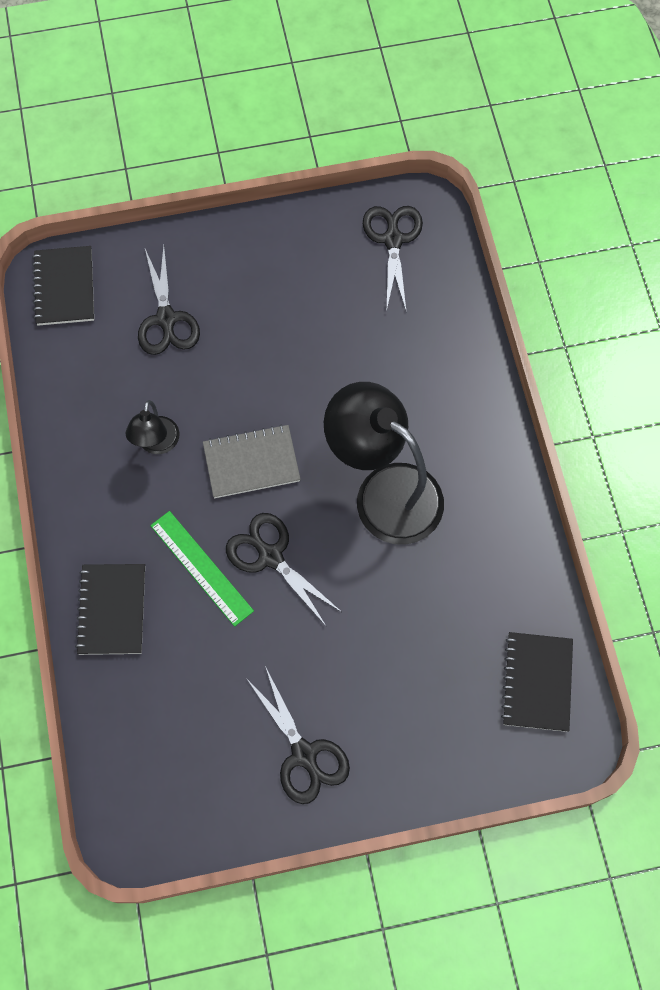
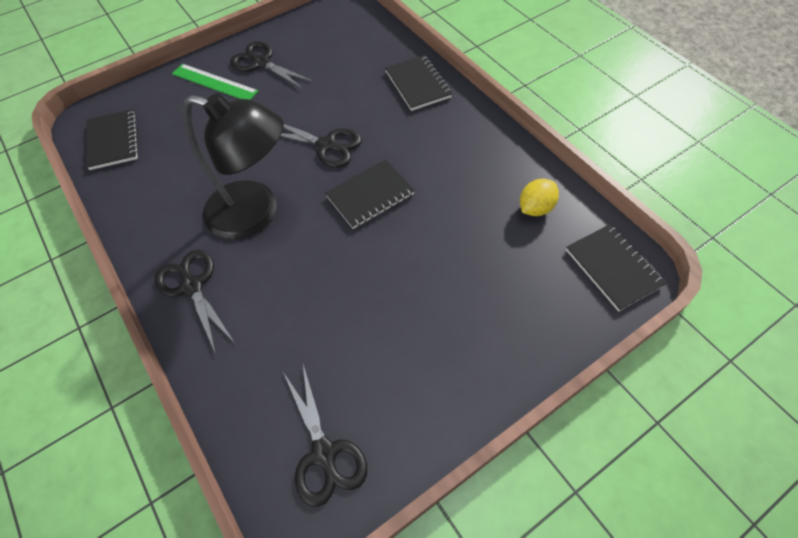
camera: 160 degrees right, 10 degrees down
(90, 376) = (535, 208): none -> yellow lemon
(157, 444) = (450, 181): black lamp -> none
(166, 320) = (505, 275): black scissors -> black scissors (192, 285)
(201, 568) = (372, 123): green ruler -> green ruler (214, 82)
(251, 462) = (370, 195): grey notebook -> black notebook

